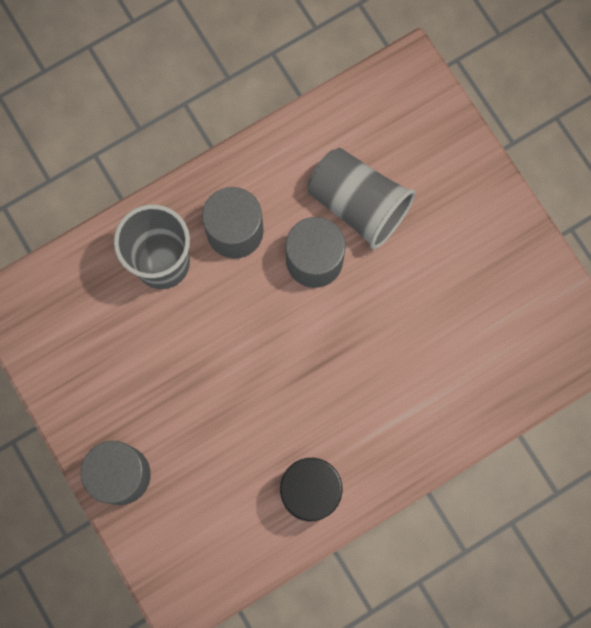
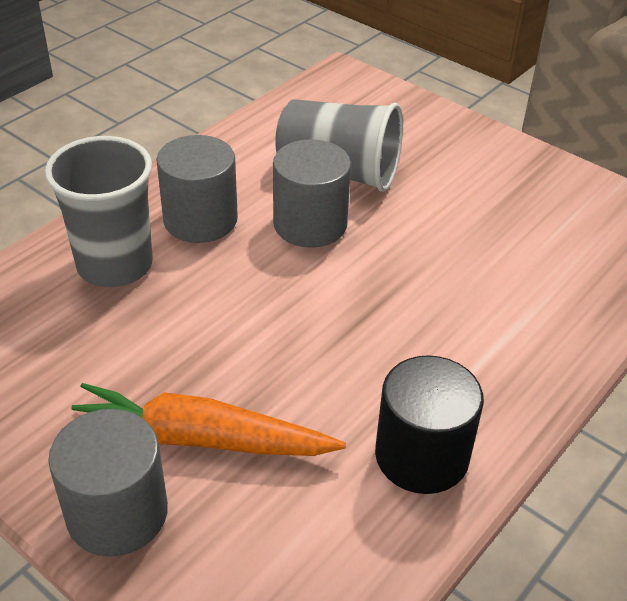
camera: 20 degrees left, 35 degrees down
(181, 436) = (200, 439): none -> orange carrot

